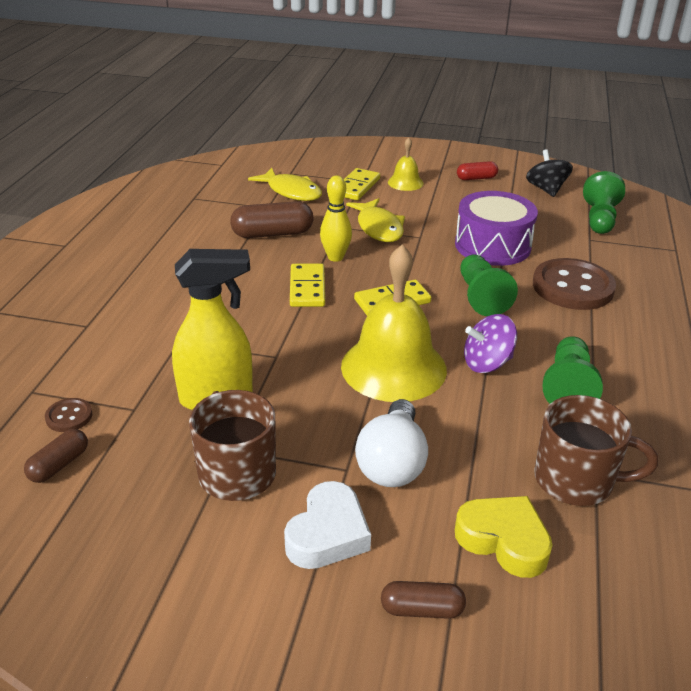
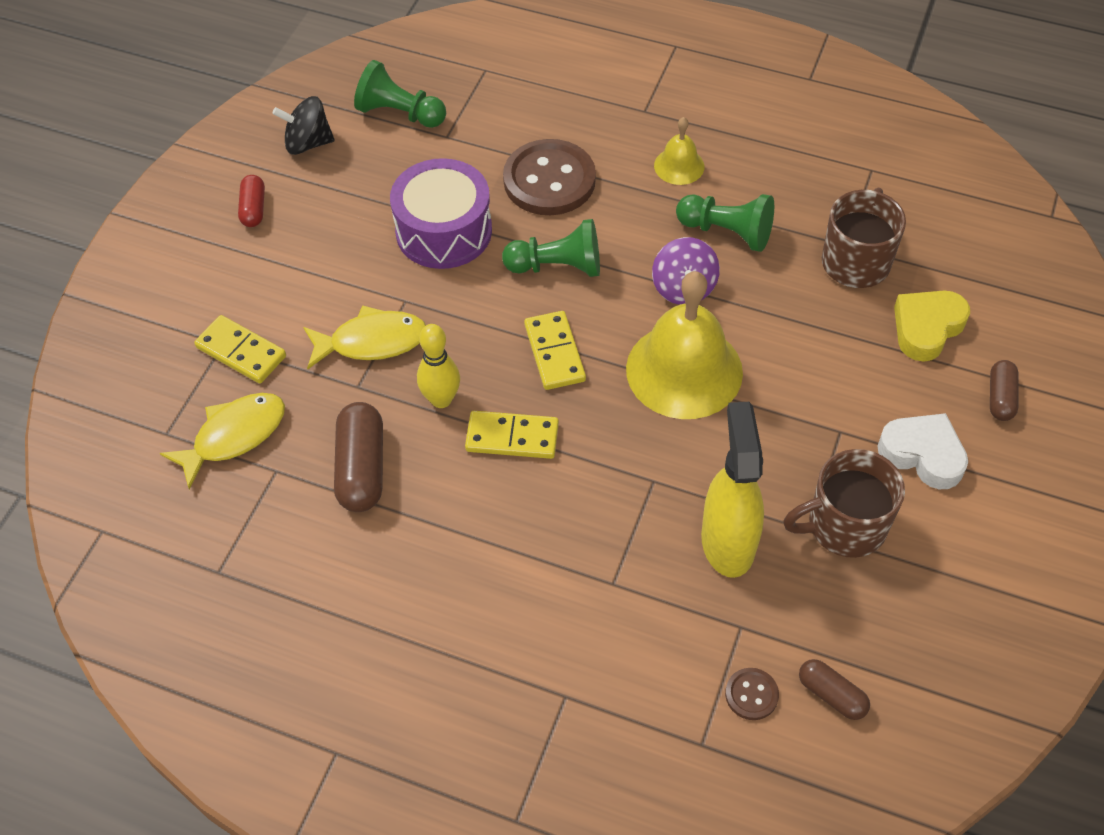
camera: 80 degrees left, 20 degrees up
(392, 462) = (832, 393): white light bulb -> none
(405, 182) = (243, 291): yellow bell -> yellow bell (679, 166)

